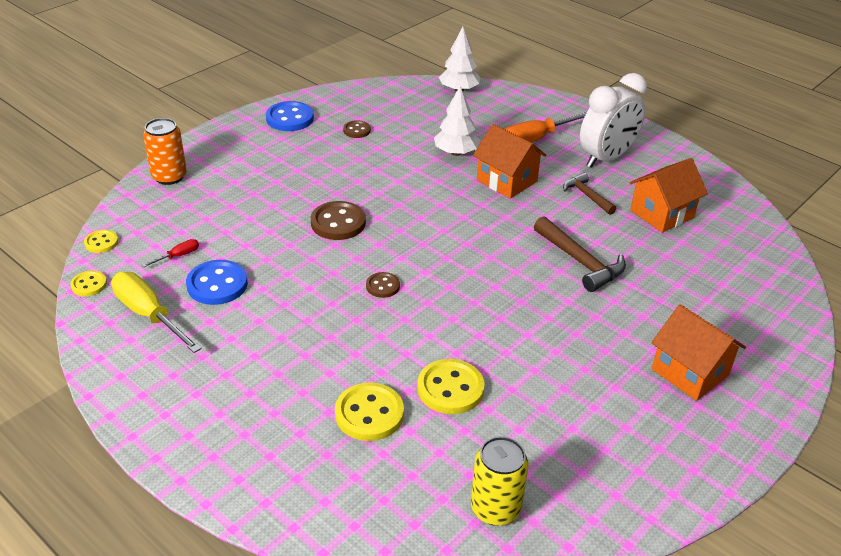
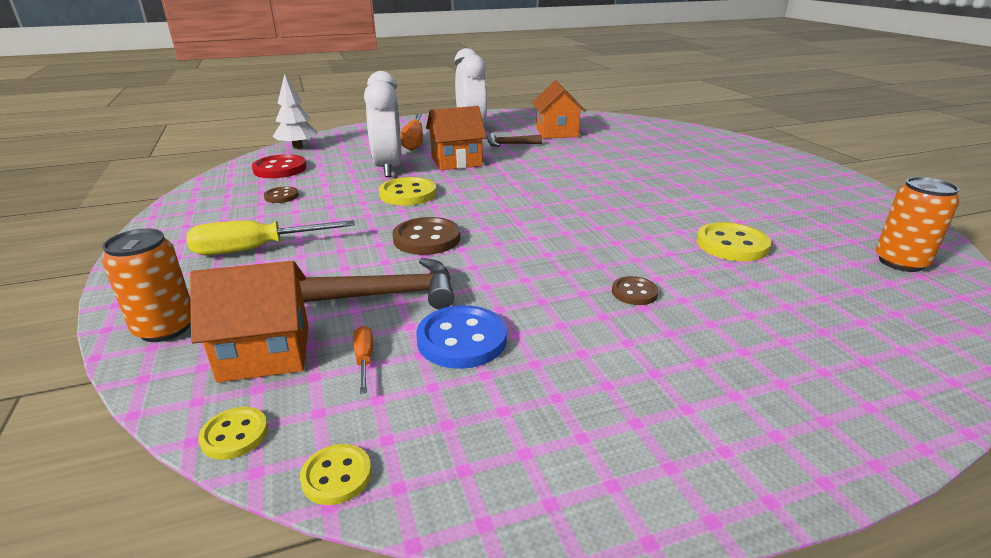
camera: 60 degrees left, 10 degrees down
(149, 315) = (478, 418): yellow screwdriver -> yellow screwdriver (256, 249)
(178, 256) = (364, 359): red screwdriver -> orange screwdriver
(290, 118) = (194, 222): blue button -> none
(369, 414) = (759, 291): yellow button -> yellow button (408, 194)
(383, 286) = (557, 240): brown button -> brown button (634, 292)
(405, 105) = (280, 169): none -> red button
(455, 153) = (388, 168): white tree -> white clock
(495, 508) = (900, 262): yellow can -> orange can
(580, 262) = (590, 164): brown hammer -> brown hammer (390, 294)
(690, 372) = (740, 165): orange house -> orange house (265, 353)

